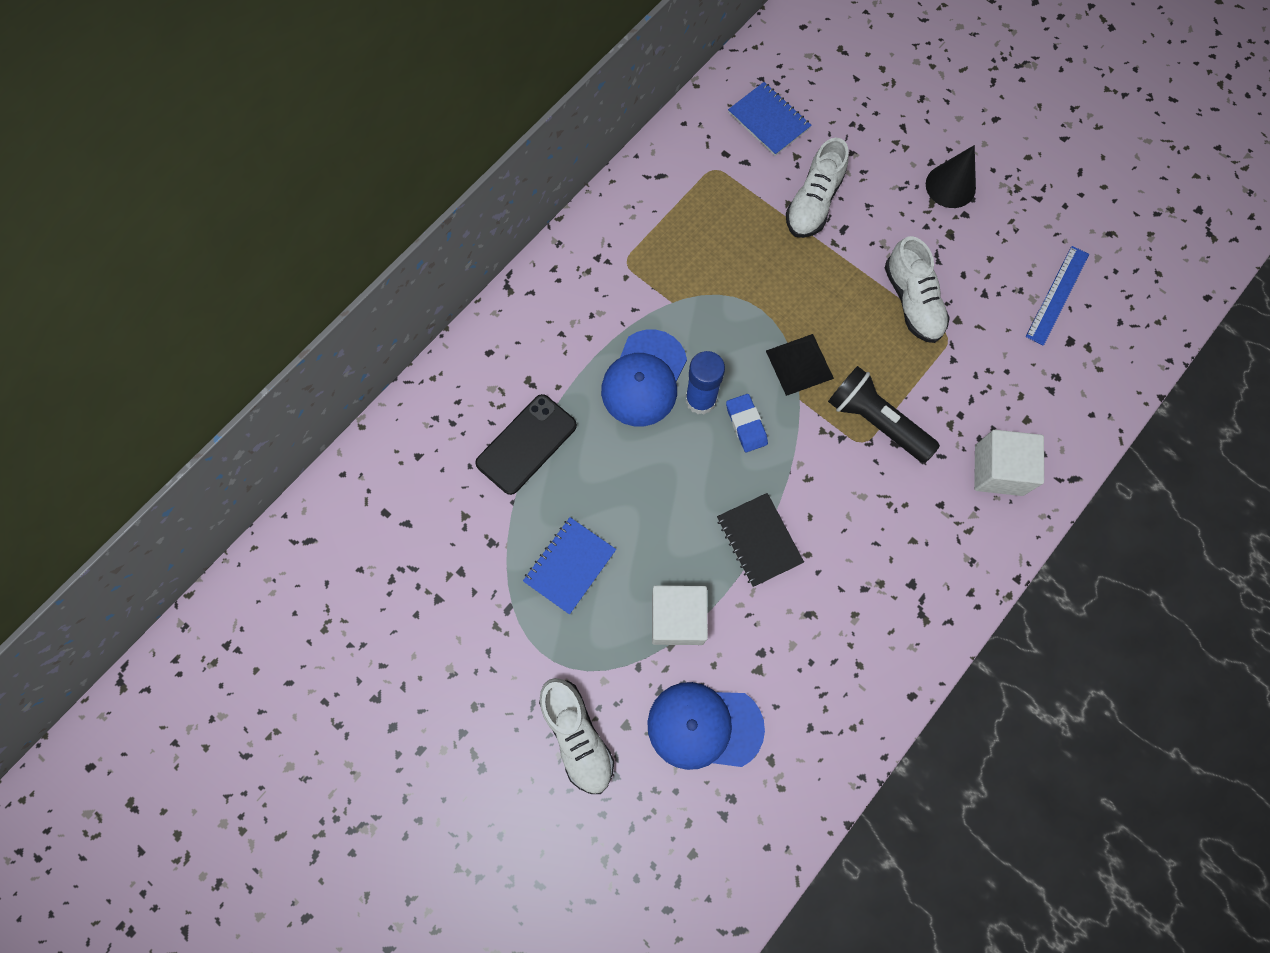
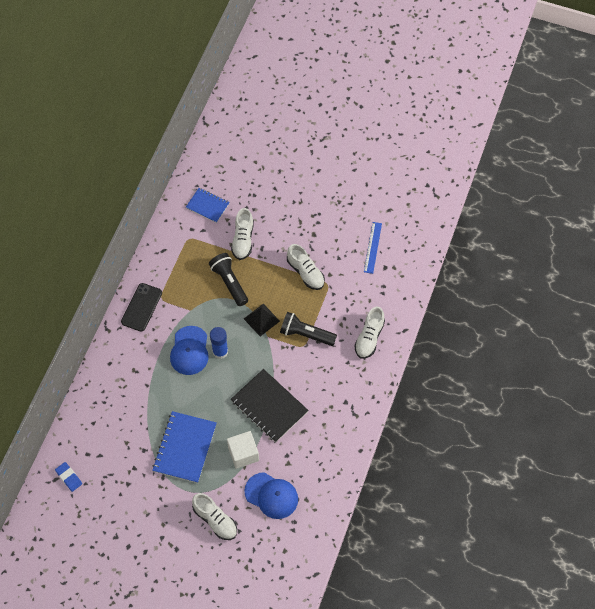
camera: 20 degrees left, 10 degrees down
(526, 444) = (144, 400): black phone -> black phone (141, 307)
(570, 566) = (185, 448): blue notebook -> blue notebook, size x1.66
(704, 726) = (271, 495): blue cap -> blue cap turned 135 degrees counterclockwise
(746, 424) = (245, 356): blue eraser -> blue eraser (69, 477)
(759, 540) = (269, 406): black notebook -> black notebook, size x1.66
(762, 274) = (229, 282): none -> black flashlight
(950, 186) = (306, 210): black cone -> none
(998, 470) = (369, 338): white cube -> white shoe

